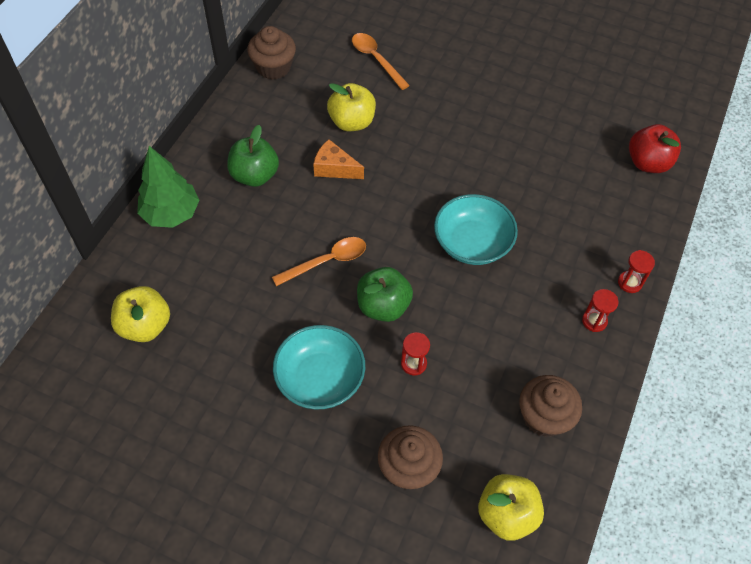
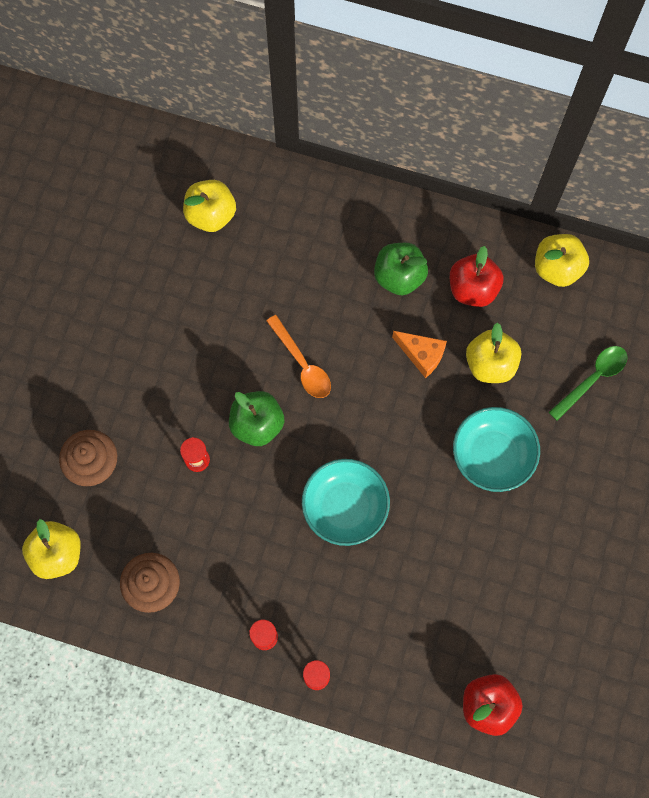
camera: 85 degrees right, 15 degrees up
(171, 214) = (338, 208): green tree -> none
(273, 67) = (557, 268): brown cupcake -> yellow apple
(279, 124) = (473, 289): none -> red apple
(320, 378) = (173, 376): turquoise bowl -> turquoise bowl (492, 455)
(334, 168) = (422, 355): orange cheese -> orange cheese turned 105 degrees clockwise
(376, 59) = (592, 379): orange spoon -> green spoon

